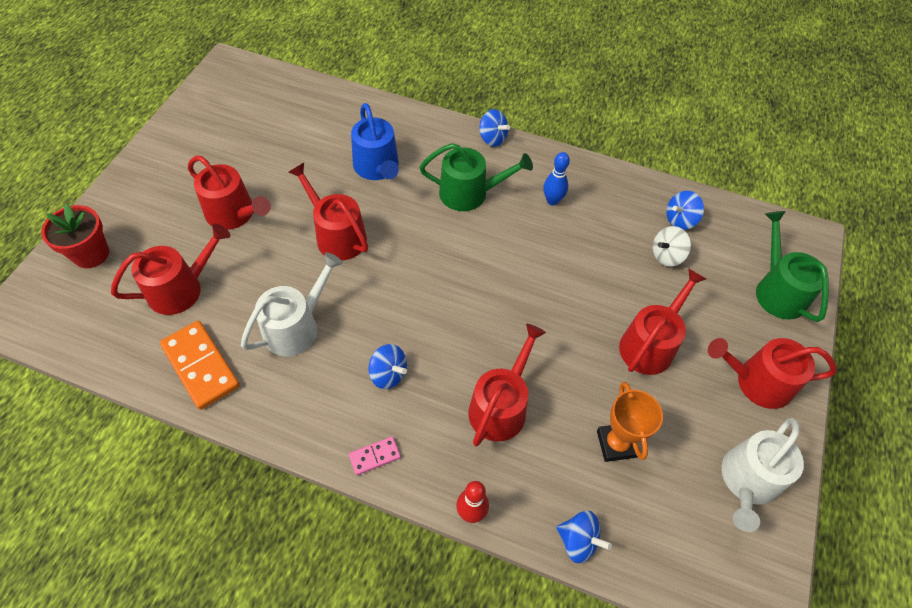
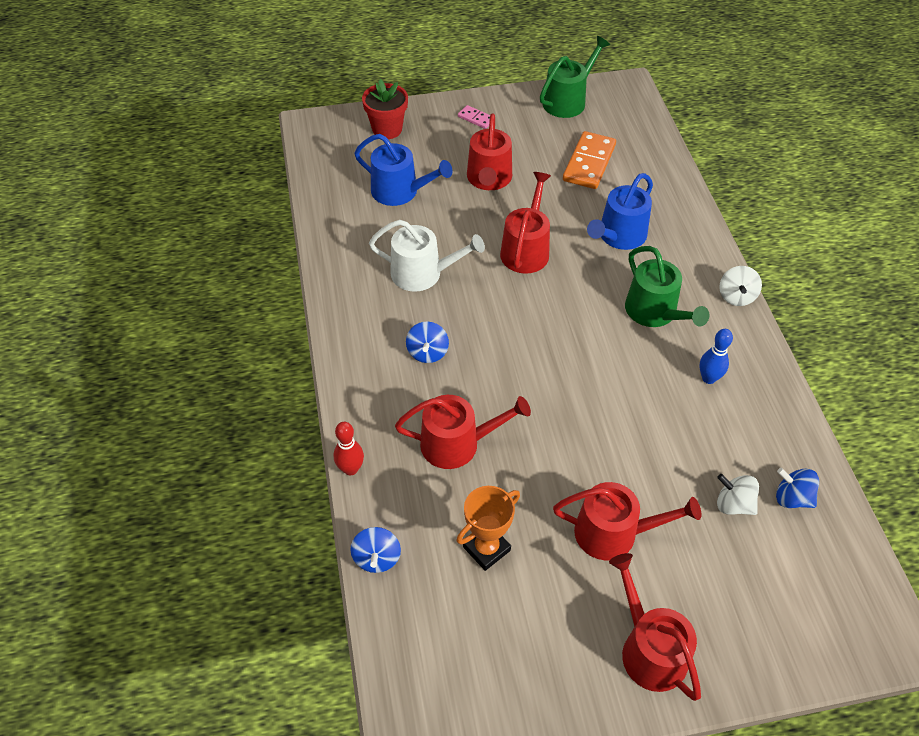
camera: 60 degrees right, 5 degrees down
(181, 288) = (400, 191): red watering can -> blue watering can
(201, 366) = (348, 240): orange domino -> orange domino (589, 163)
(375, 456) = (352, 382): pink domino -> pink domino (476, 118)
(492, 138) = (736, 296): blue spinning top -> white spinning top
(747, 481) = (529, 680): white watering can -> none
(777, 290) = (785, 630): green watering can -> green watering can (567, 101)

